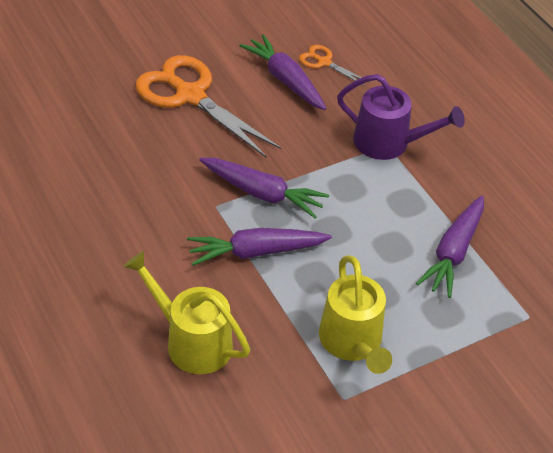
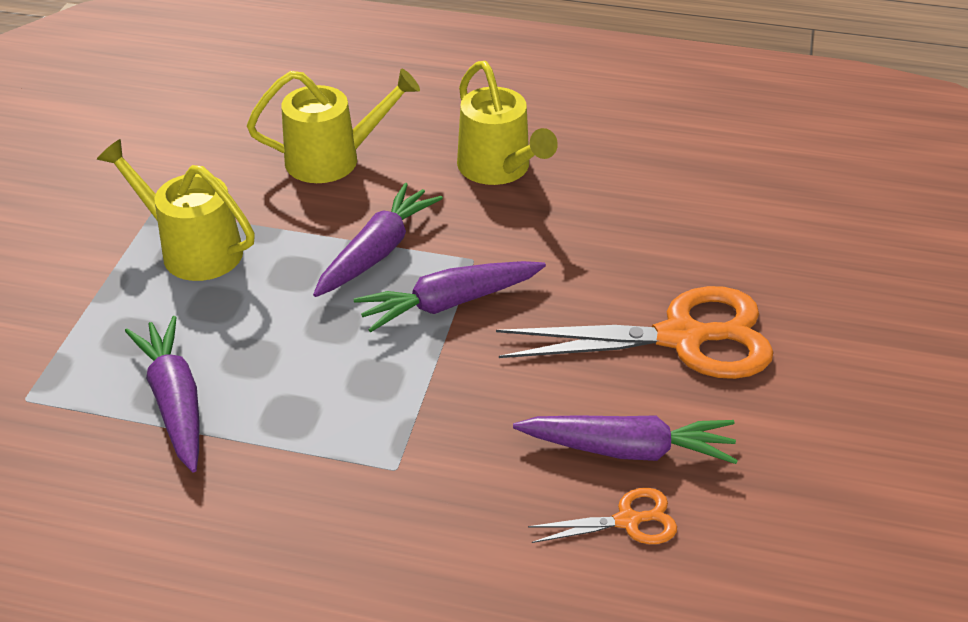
camera: 135 degrees right, 5 degrees down
(115, 246) = (499, 169): none -> yellow watering can
(389, 143) = (396, 474): purple watering can -> none

